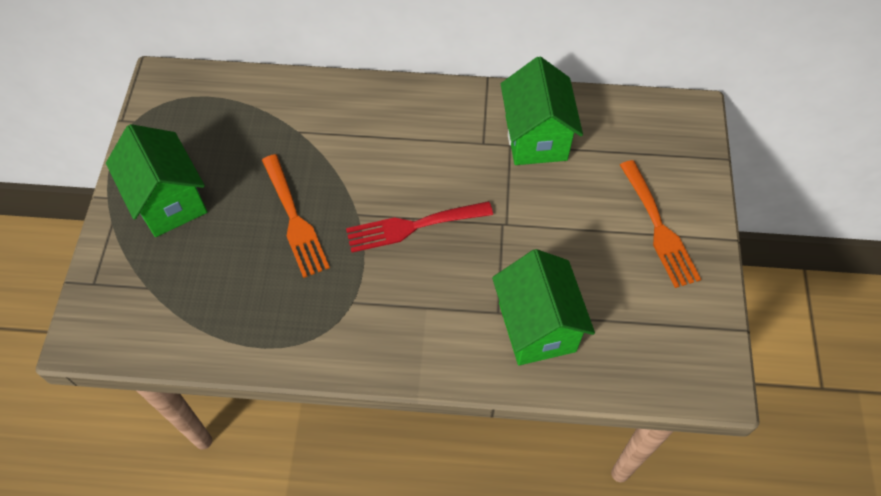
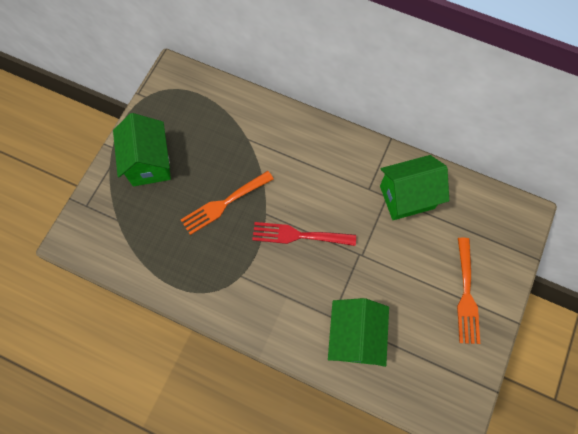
camera: 20 degrees right, 10 degrees up
(294, 220) = (224, 204): orange fork -> orange fork turned 60 degrees clockwise
(536, 138) = (407, 197): green house -> green house turned 60 degrees clockwise

